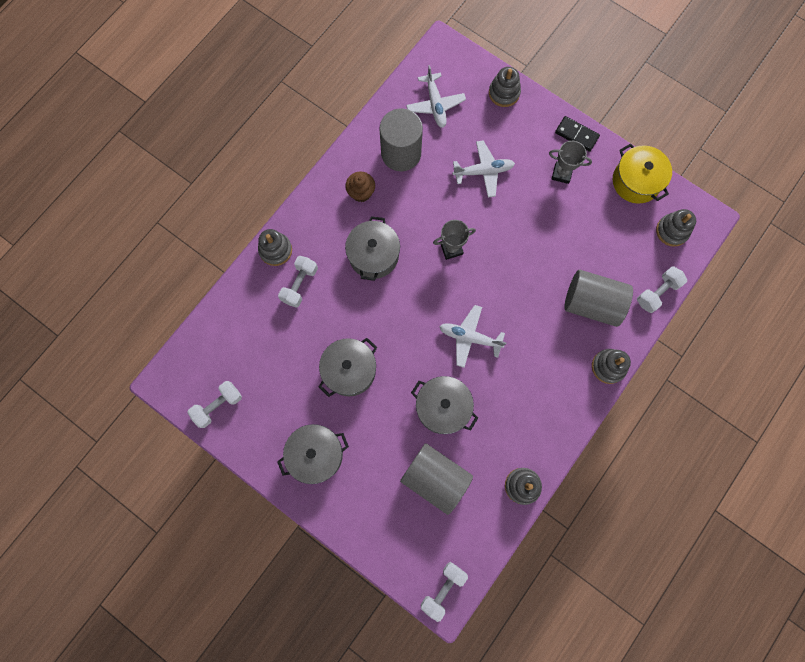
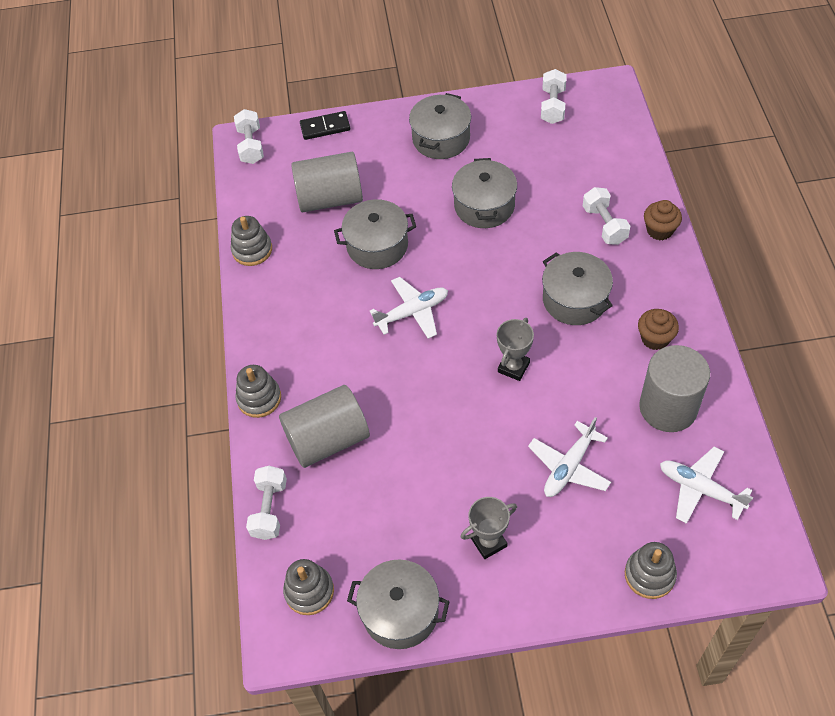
camera: 140 degrees right, 20 degrees down
(275, 250) = (659, 230): grey stacking toy -> brown cupcake
(576, 135) = (519, 604): black domino -> black domino (325, 127)
(636, 181) = (400, 612): yellow pot -> grey pot

